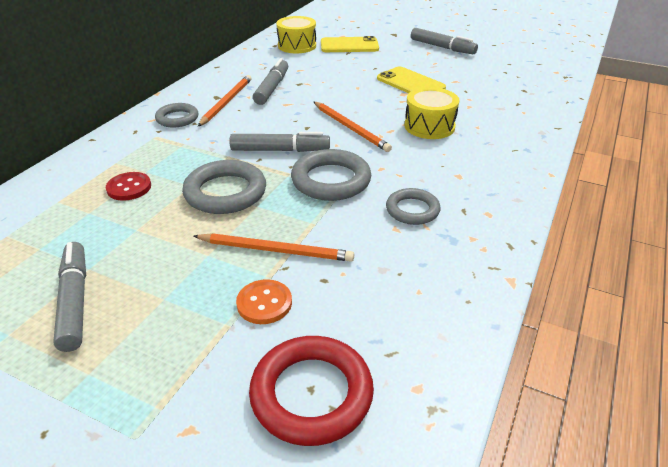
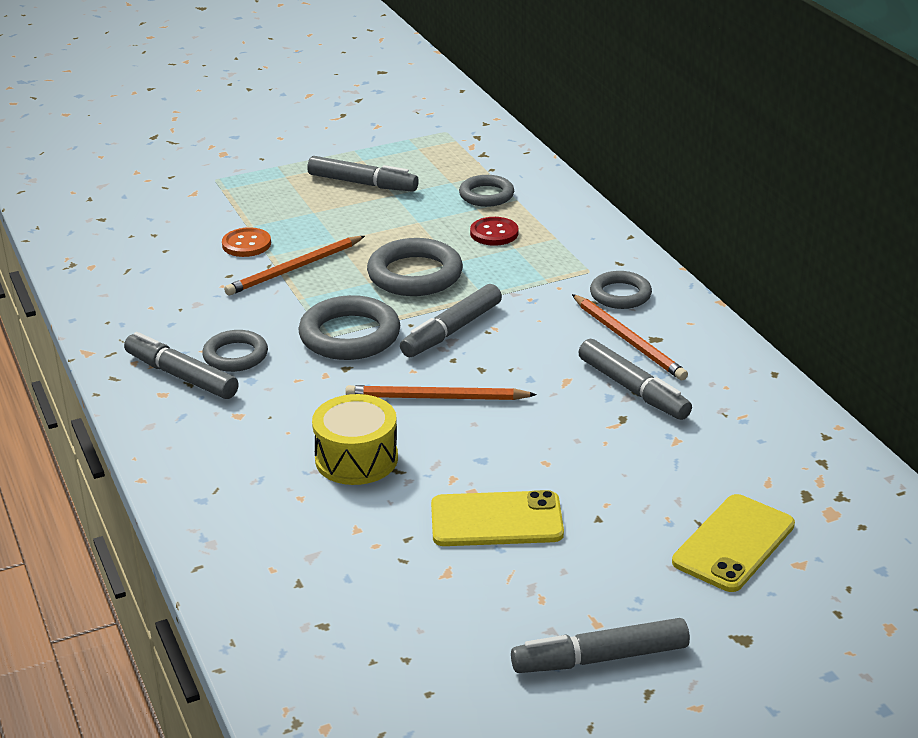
camera: 130 degrees right, 5 degrees down
(58, 218) = (486, 195): none -> grey ring
(297, 46) = (793, 484): yellow drum -> none
(311, 394) = (150, 233): red ring -> none
(463, 218) = (181, 376): none -> grey marker

